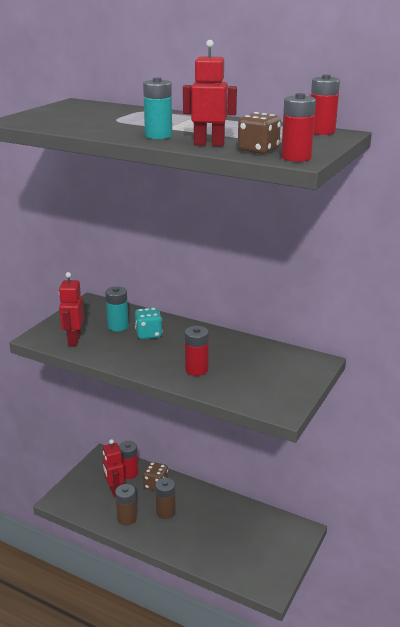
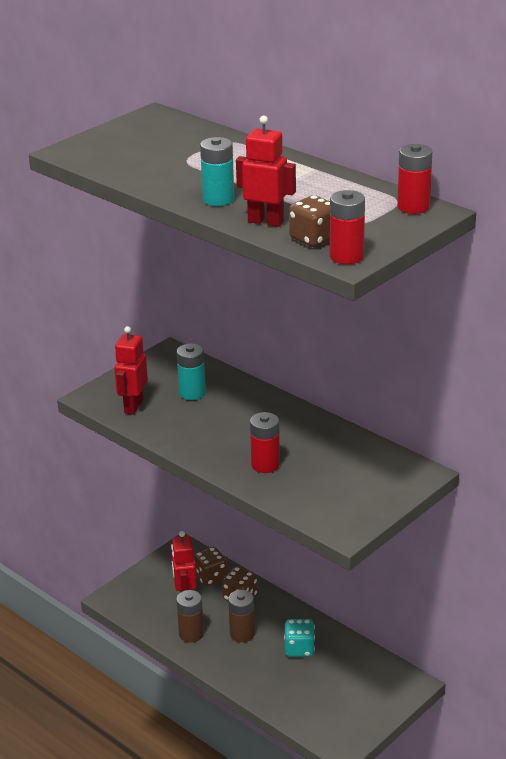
camera: 15 degrees right, 5 degrees up
(129, 473) = (210, 577): red battery -> brown dice
(148, 334) = (225, 409): turquoise dice -> turquoise dice (299, 649)

